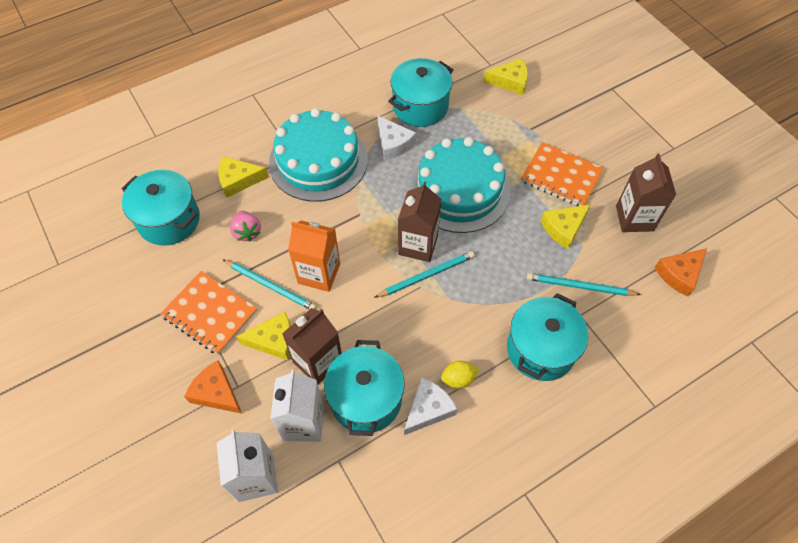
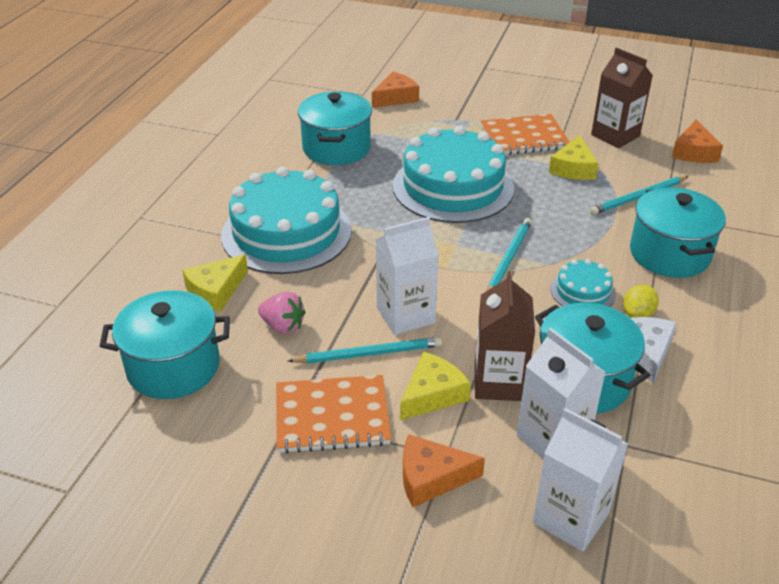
camera: 40 degrees left, 20 degrees down
(319, 273) = (405, 315): orange carton -> white carton
(393, 143) = (346, 185): white cheese -> none
(418, 245) = (470, 242): brown carton -> none
(444, 335) = (582, 291): none -> turquoise cake
(510, 82) = (395, 98): yellow cheese -> orange cheese

